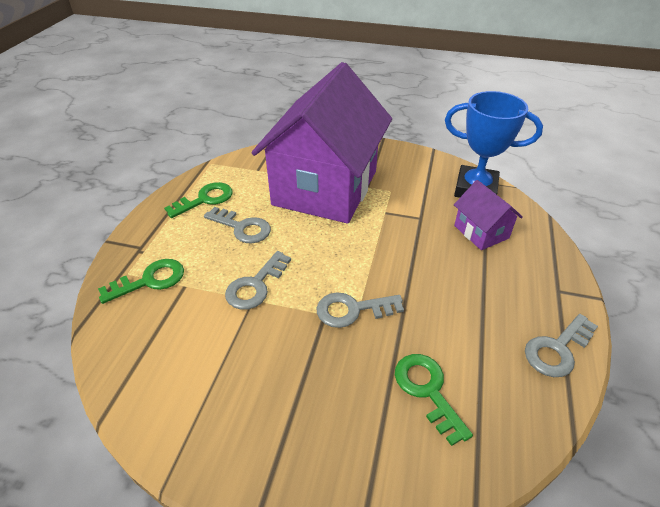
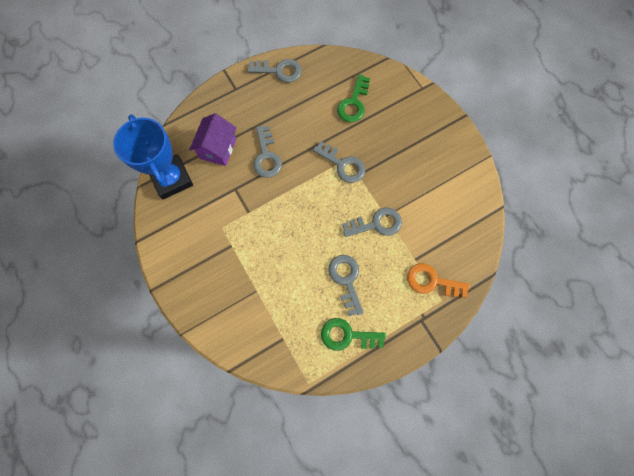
camera: 135 degrees left, 30 degrees up
(150, 280) = (432, 281): green key -> orange key
(325, 187) = (258, 270): purple house -> none
(433, 258) = (266, 156): none -> grey key

